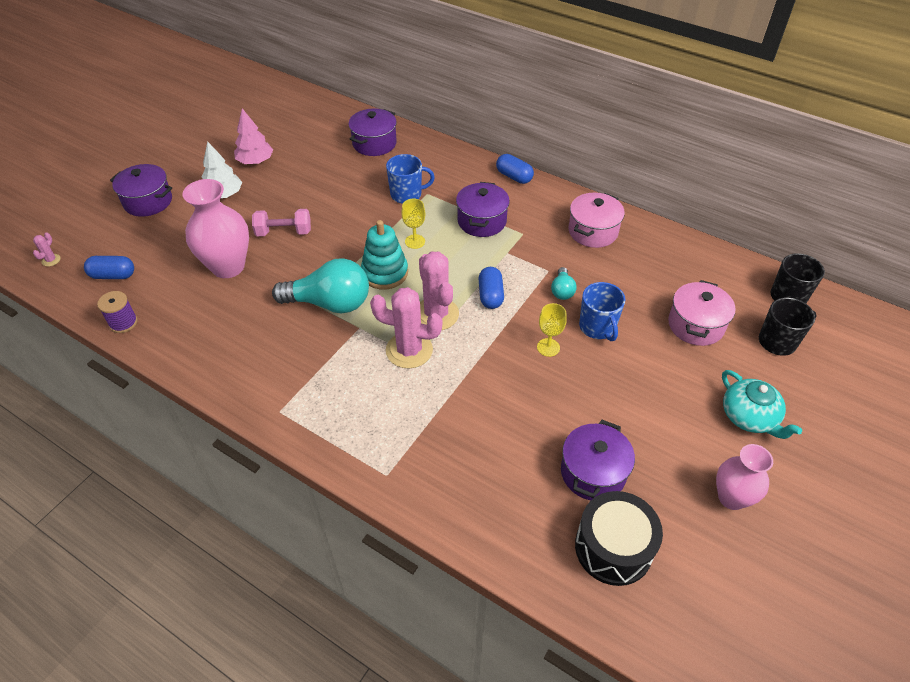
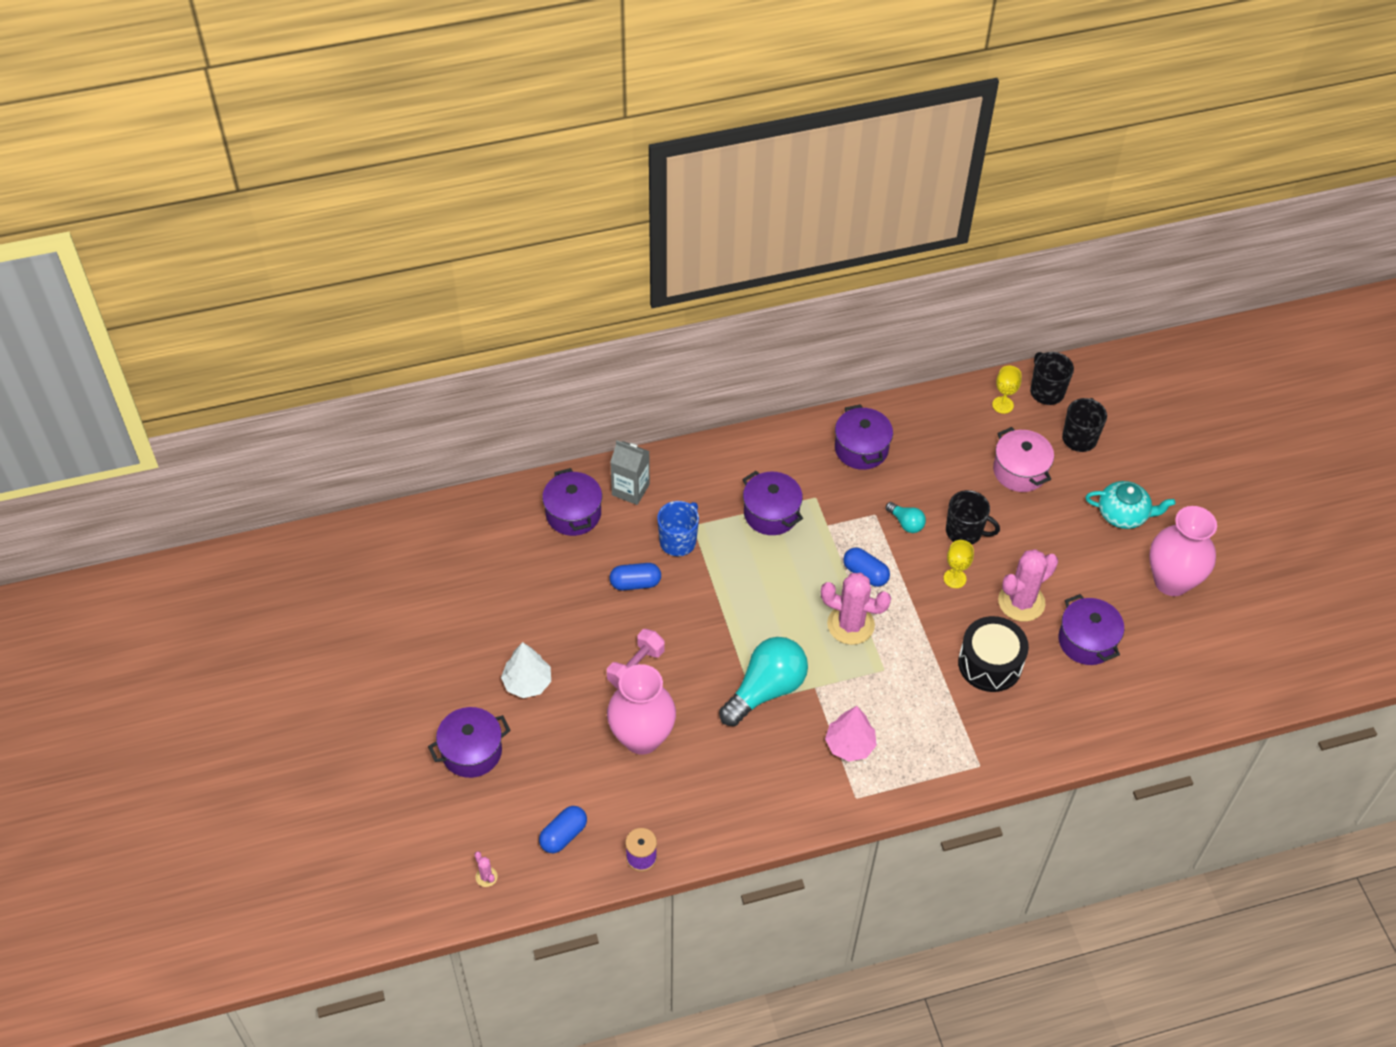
camera: 50 degrees left, 5 degrees up
(255, 161) = (498, 626): pink tree -> pink tree (849, 745)
(385, 273) = (767, 627): turquoise stacking toy -> none
(409, 350) = (872, 670): pink cactus -> pink cactus (1021, 602)
(415, 241) = (748, 579): yellow goblet -> yellow goblet (1002, 405)
(421, 154) = (630, 489): none -> grey carton
(514, 177) = (736, 446): blue capsule -> blue capsule (635, 583)
(593, 231) = (861, 449): pink pot -> purple pot
(597, 327) = (965, 532): blue mug -> black mug
(613, 548) = (1150, 676): black drum -> black drum (990, 664)
(731, 497) = (1171, 581): pink vase -> pink vase, size x1.57

